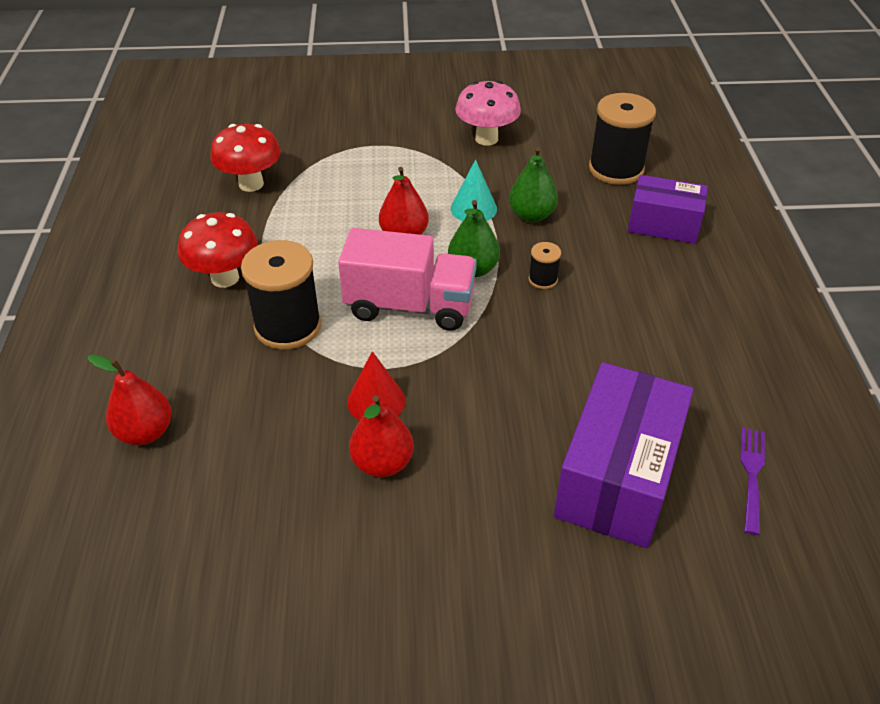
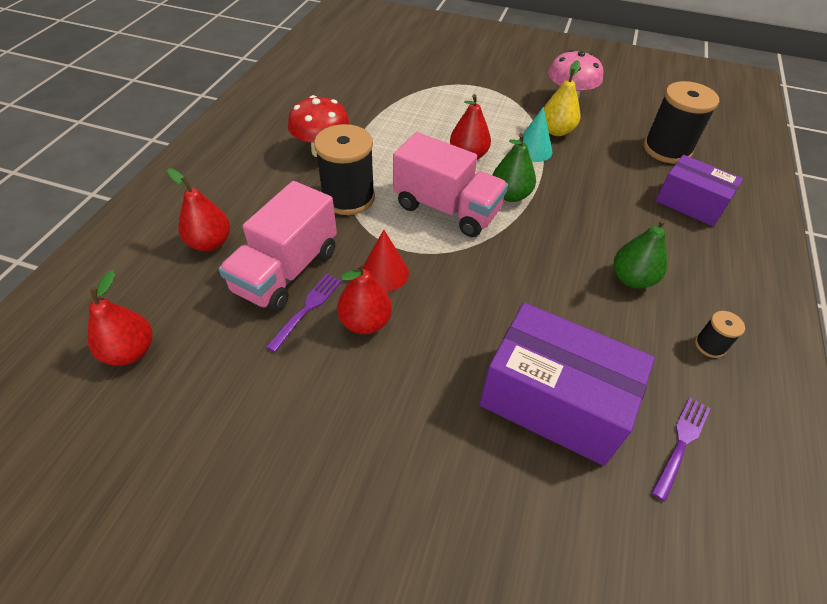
camera: 20 degrees right, 5 degrees up
(120, 591) = (130, 351): none -> red pear
(251, 184) = (374, 91): red mushroom -> none
(260, 436) = (286, 271): none -> pink truck
(308, 471) = (307, 309): none -> purple fork
(489, 179) = (556, 131): none -> yellow pear
(531, 215) = (578, 167): green pear -> green pear (632, 279)
(543, 279) = (564, 219): black spool -> black spool (710, 345)
(617, 477) = (554, 401): purple box -> purple box turned 75 degrees clockwise

